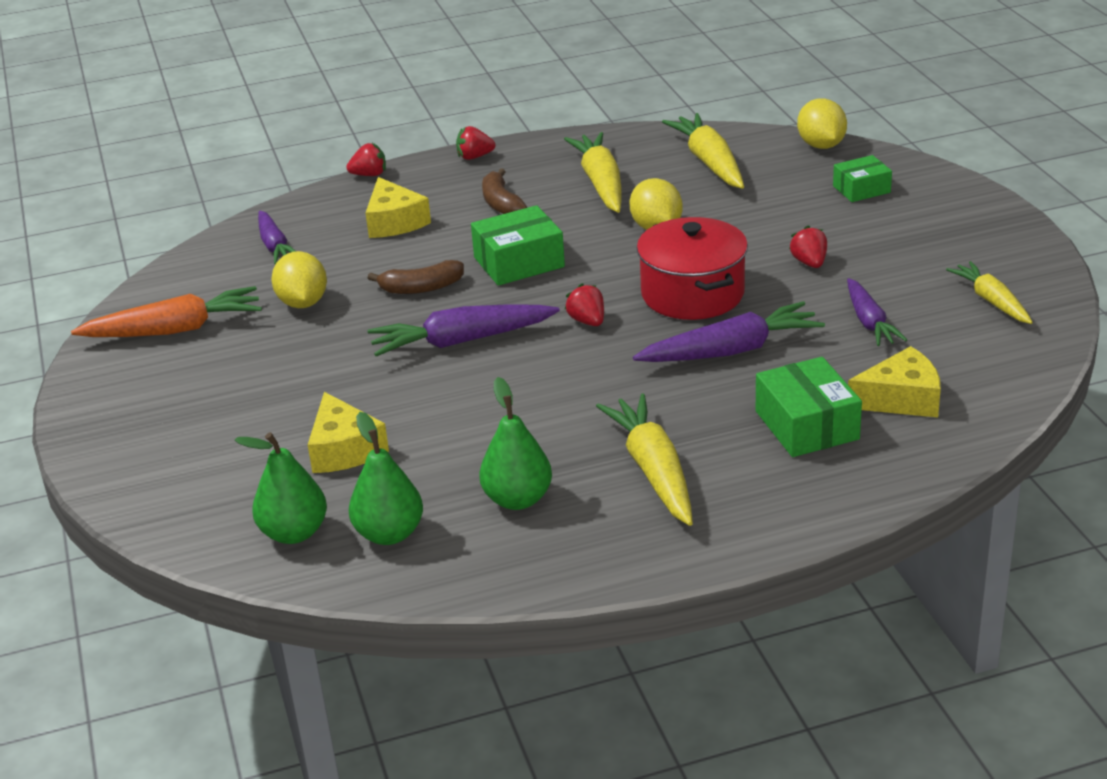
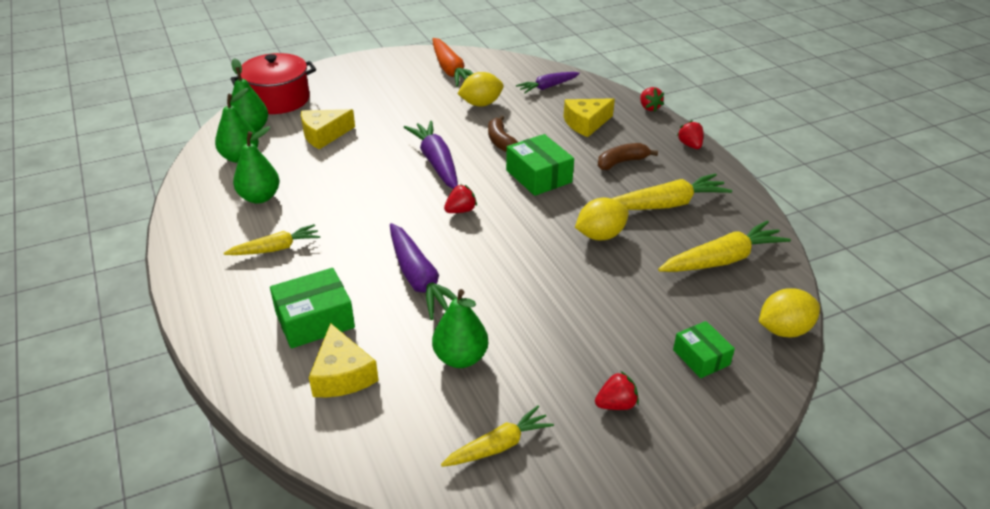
camera: 80 degrees right, 5 degrees up
(653, 471) = (275, 248): yellow carrot -> yellow carrot, size x0.64
(692, 294) = (500, 258): red pot -> red pot (278, 99)
(809, 263) = (556, 321): red strawberry -> red strawberry (616, 404)
(869, 322) = (460, 358): purple carrot -> green pear

